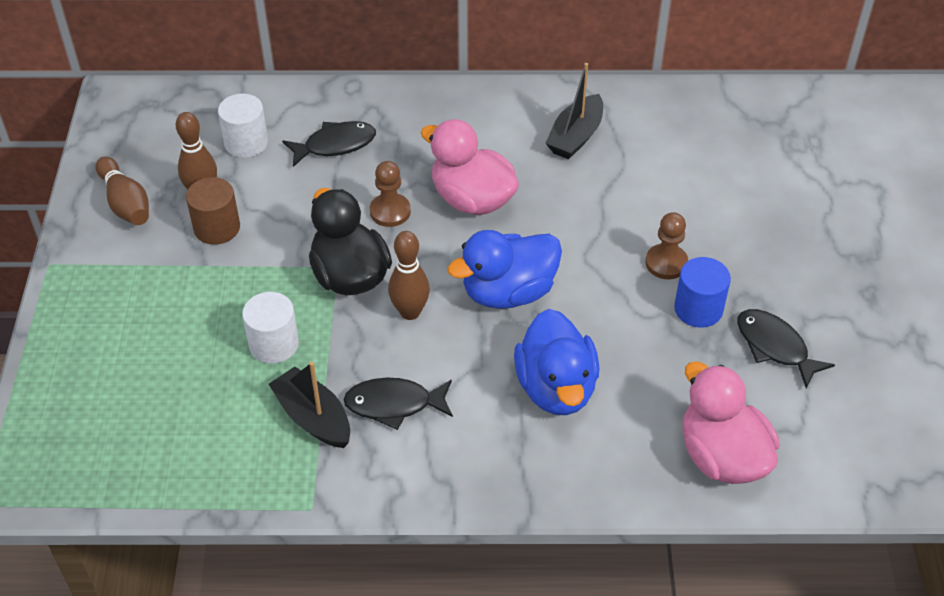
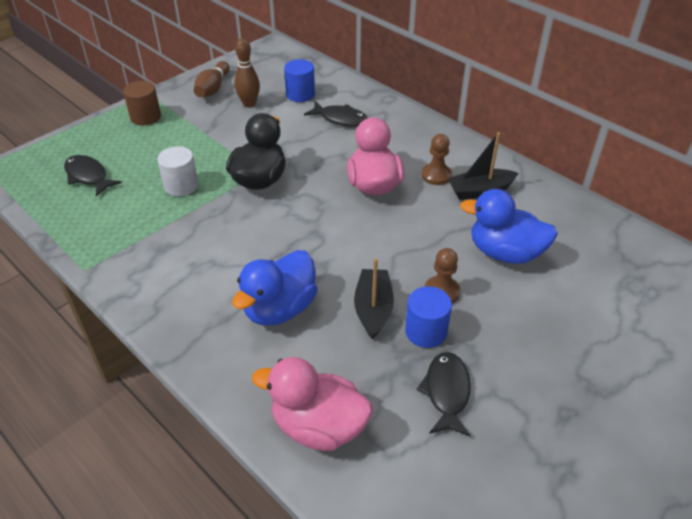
camera: 45 degrees right, 5 degrees down
(217, 228) = (233, 121): brown cylinder -> brown cylinder (145, 117)
(246, 143) = (300, 94): white cylinder -> blue cylinder
(313, 417) = (147, 230): black boat -> black boat (373, 309)
(390, 211) = (322, 164): brown pawn -> brown pawn (436, 175)
(394, 404) = (190, 252): black fish -> black fish (88, 176)
(410, 312) = (262, 216): brown bowling pin -> none
(508, 292) = (326, 242): blue duck -> blue duck (505, 253)
(722, 456) = (318, 426): pink duck -> pink duck turned 90 degrees counterclockwise

